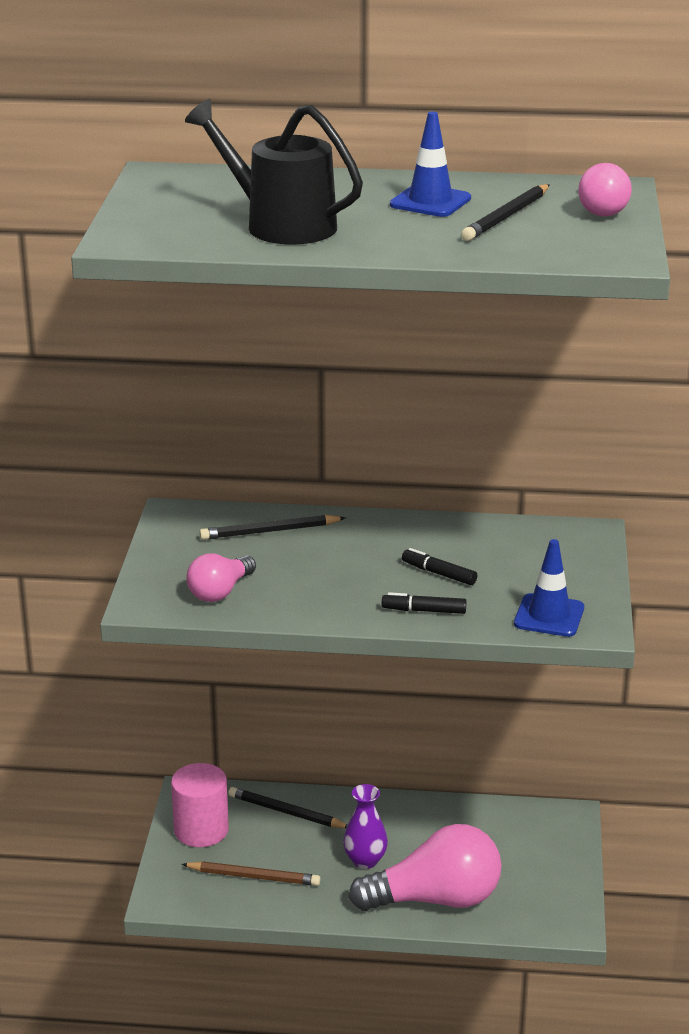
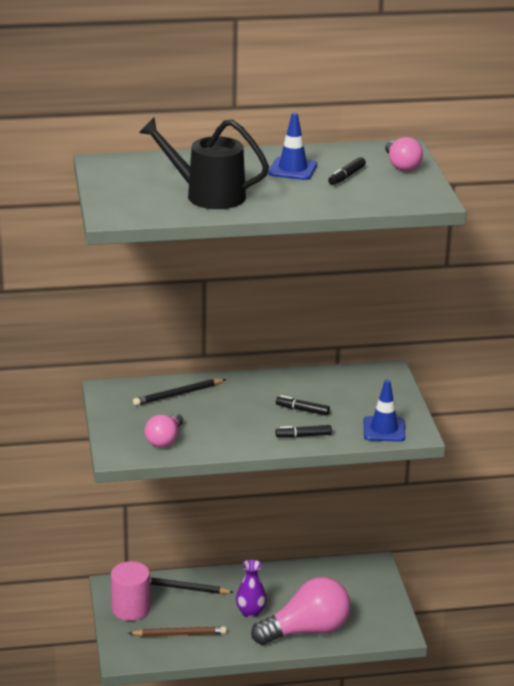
camera: 15 degrees left, 0 degrees up
(506, 217) = (346, 176): black pencil -> black marker

